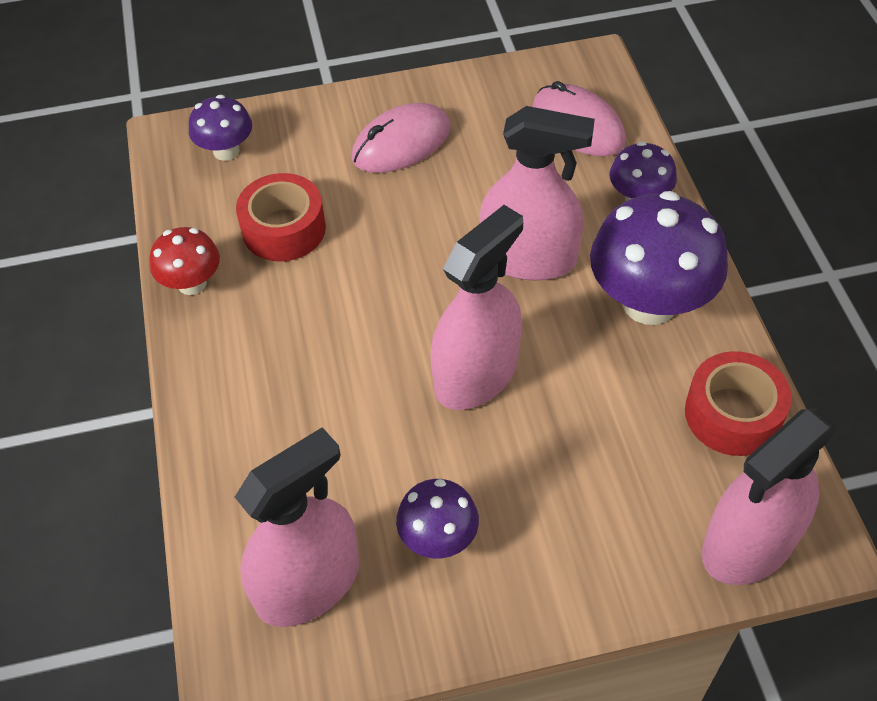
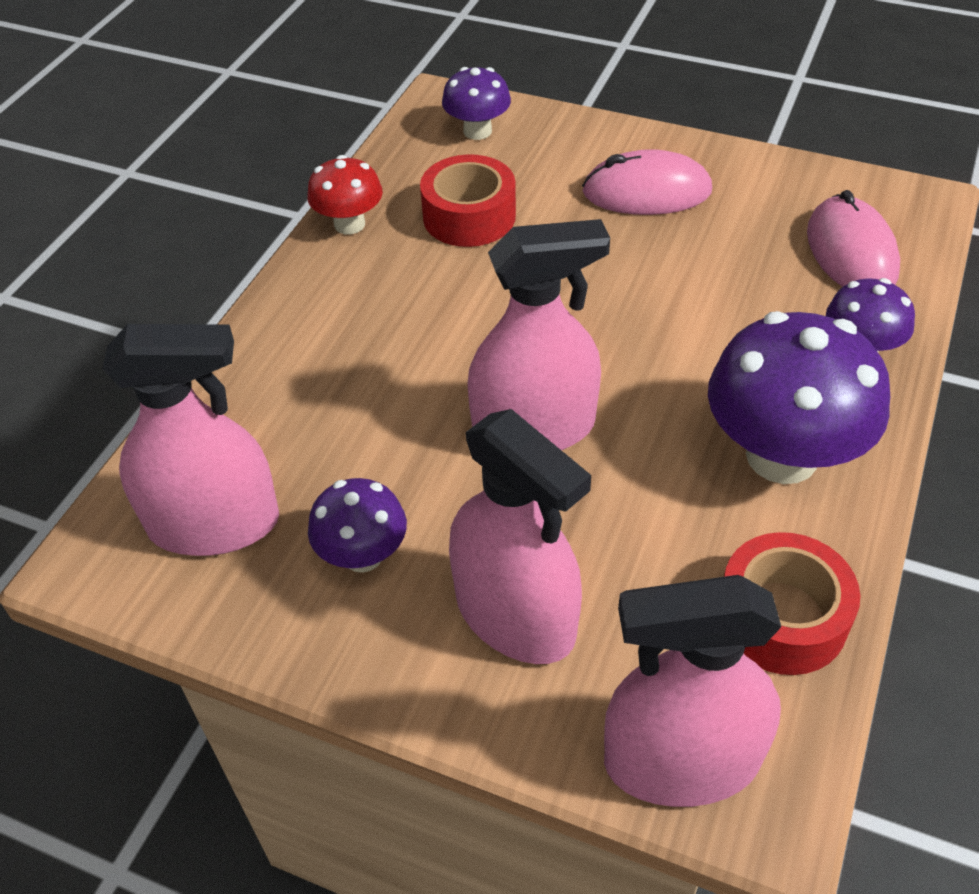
camera: 35 degrees right, 5 degrees down
(528, 258) = (684, 350): pink spray bottle -> pink spray bottle (515, 615)

